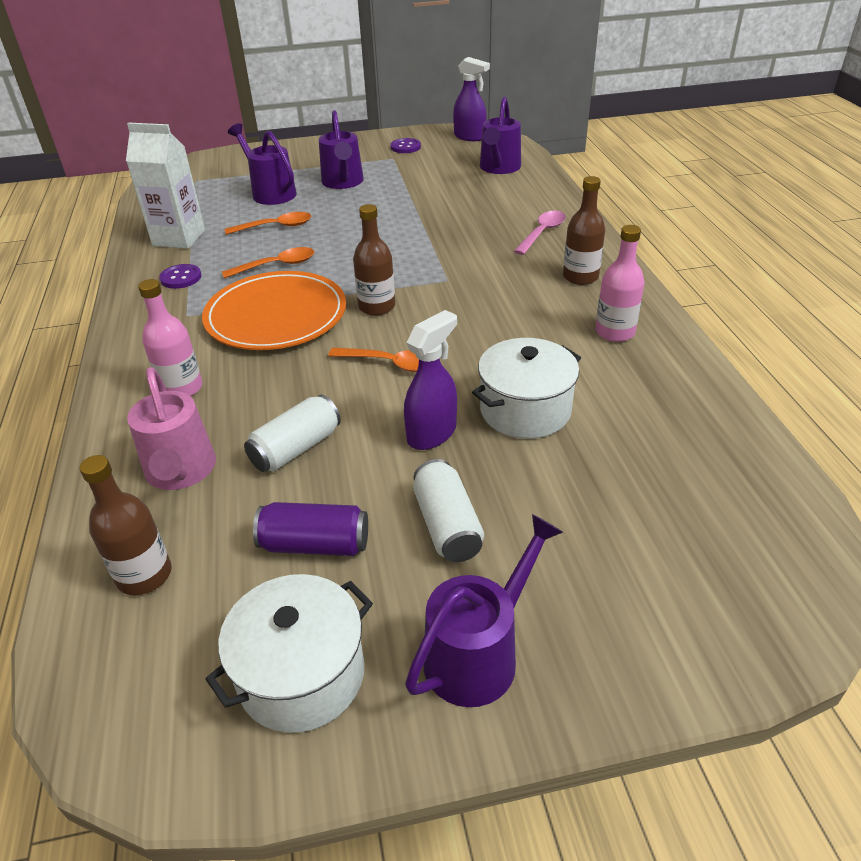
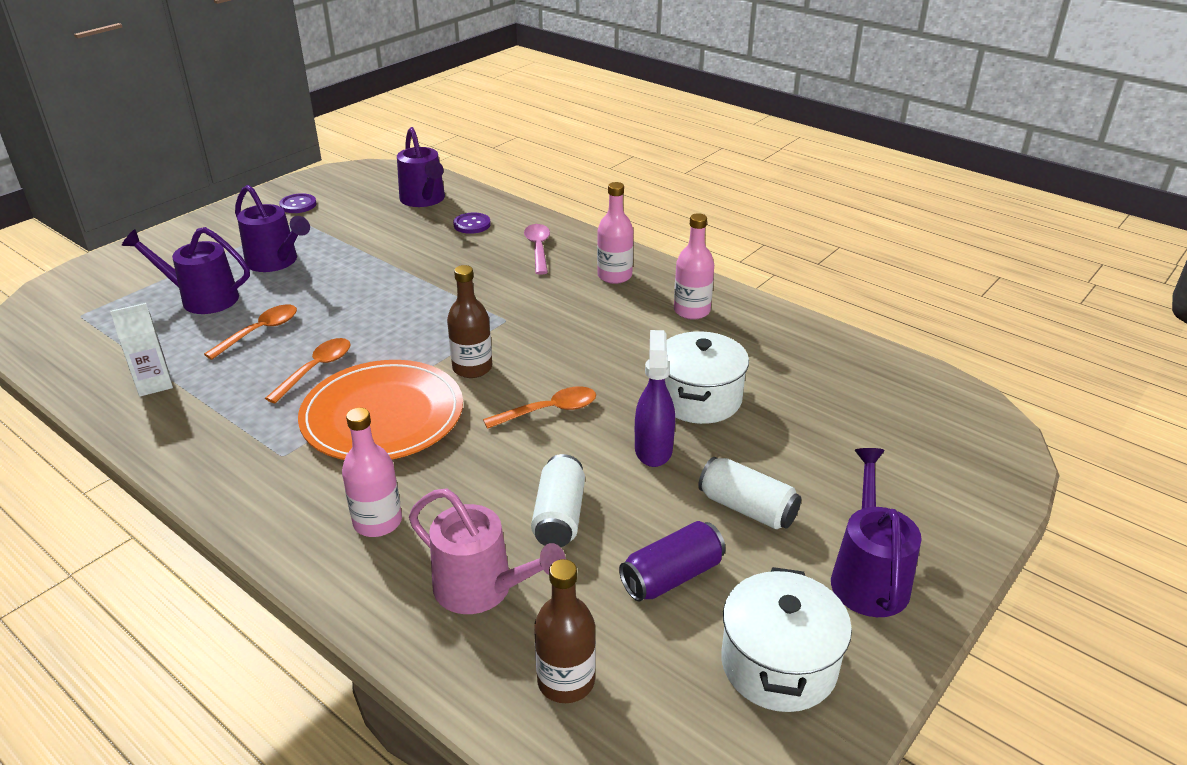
camera: 40 degrees left, 5 degrees down
(179, 238) = (154, 384): white carton -> white carton, size x0.63
(181, 278) = (219, 423): purple button -> purple button (472, 224)
(470, 137) = (355, 176): purple spray bottle -> none
(580, 277) = (614, 276): brown bottle -> pink bottle

